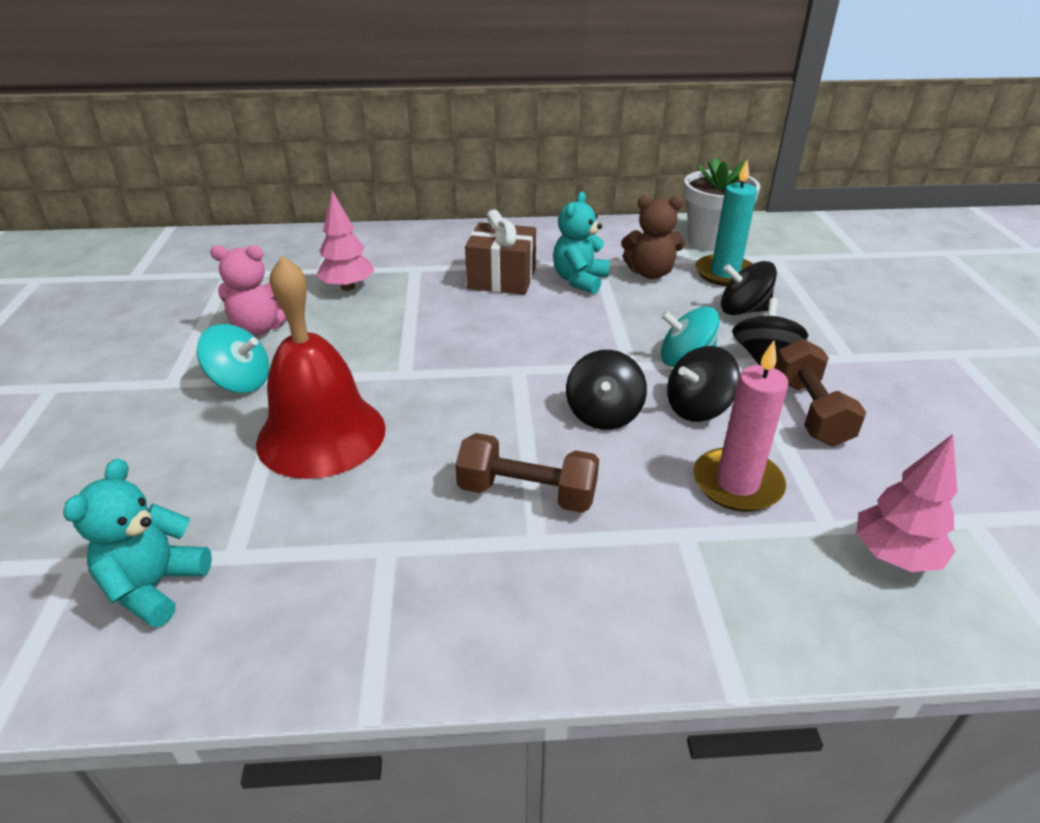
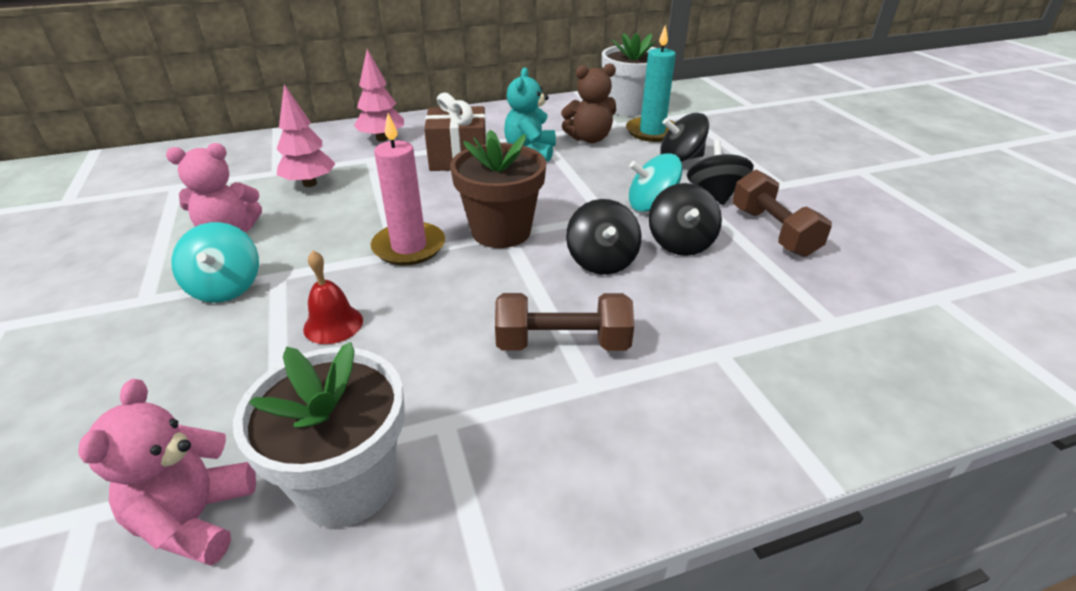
camera: 15 degrees left, 0 degrees up
(155, 587) = (196, 519): turquoise teddy bear -> pink teddy bear
(241, 382) = (226, 287): turquoise spinning top -> turquoise spinning top turned 75 degrees clockwise
(283, 585) = (347, 484): none -> white flower pot
(321, 435) = (333, 324): red bell -> red bell, size x0.44
(513, 366) = (501, 231): none -> brown flower pot
(698, 408) = (680, 243): black spinning top -> black spinning top turned 45 degrees counterclockwise
(737, 483) = (743, 301): pink candle -> pink candle (409, 247)
(894, 556) = (897, 338): pink tree -> pink tree (382, 139)

